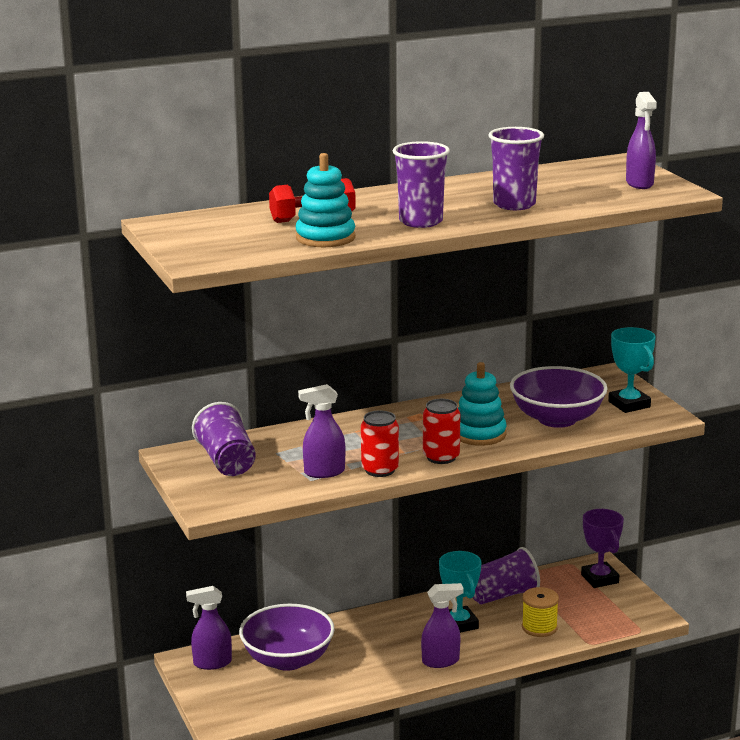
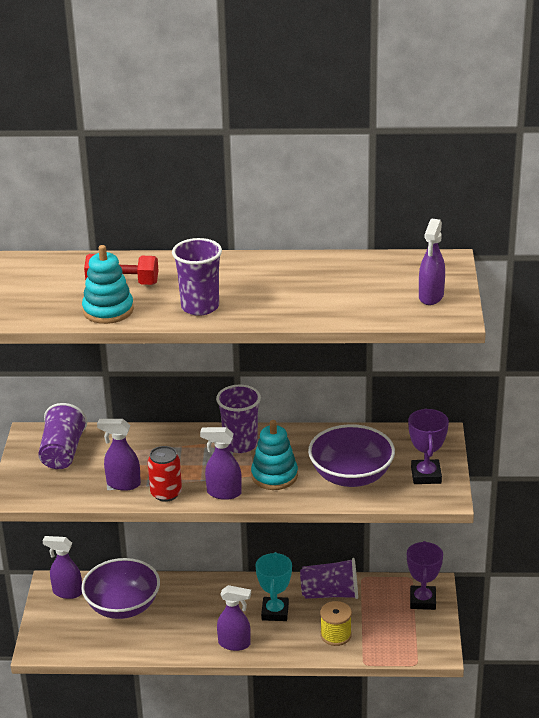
camera: 25 degrees right, 10 degrees up
(441, 457) = (223, 493): red can -> purple spray bottle
(514, 204) = (296, 301): purple cup -> purple cup (240, 444)
(629, 404) = (426, 475): turquoise trophy -> purple trophy

